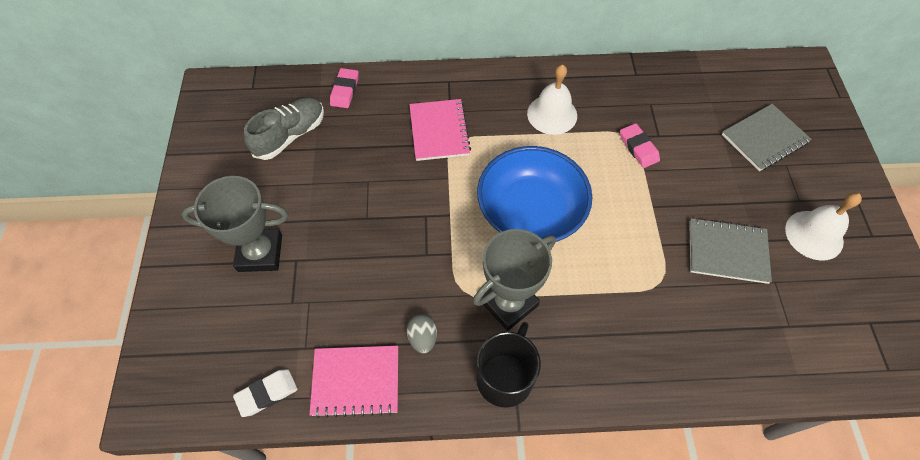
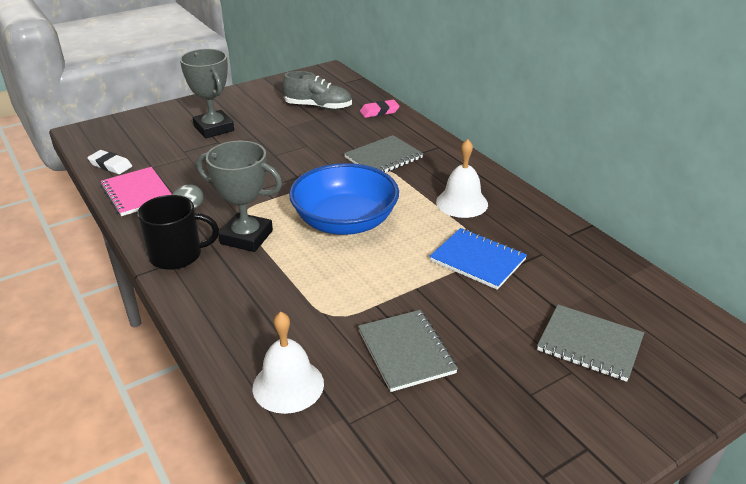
camera: 60 degrees right, 25 degrees down
(439, 131) = (383, 158): pink notebook -> grey notebook
(638, 148) = (477, 260): pink eraser -> blue notebook
(814, 235) = (491, 418): white bell -> white bell (288, 385)

